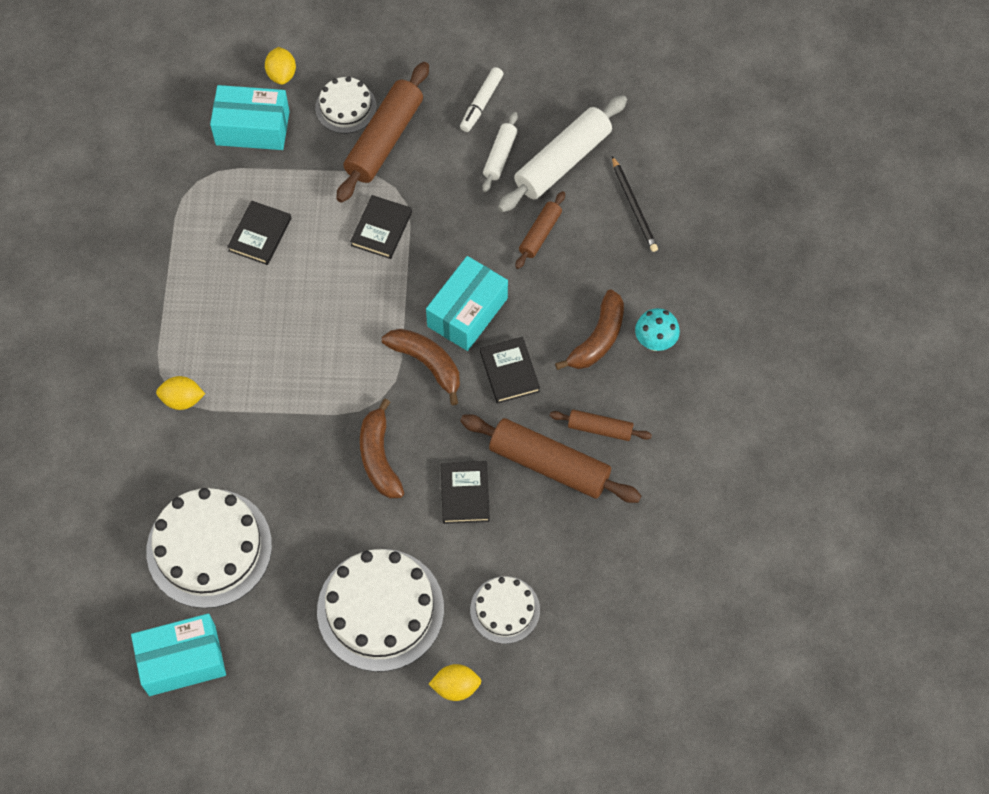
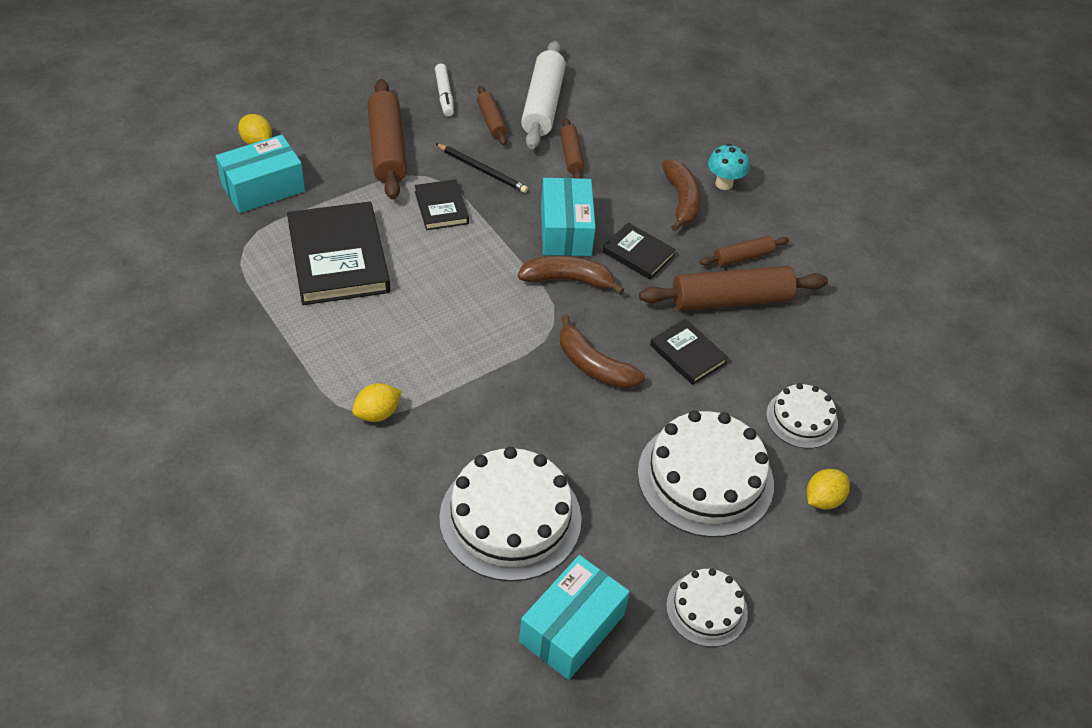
camera: 40 degrees left, 15 degrees down
(260, 235) = (338, 258): black book -> black book, size x1.89
(346, 107) = (334, 141): white cake -> white cake (706, 609)
(500, 156) = (491, 121): white rolling pin -> brown rolling pin
(634, 206) = (623, 109): black pencil -> black pencil (482, 170)

